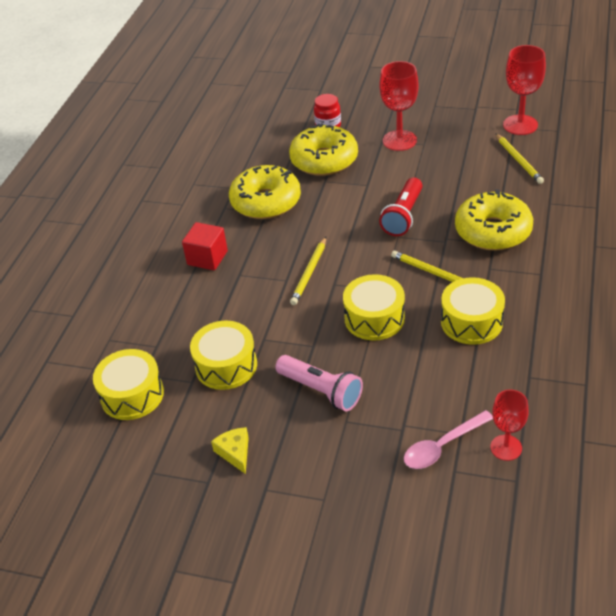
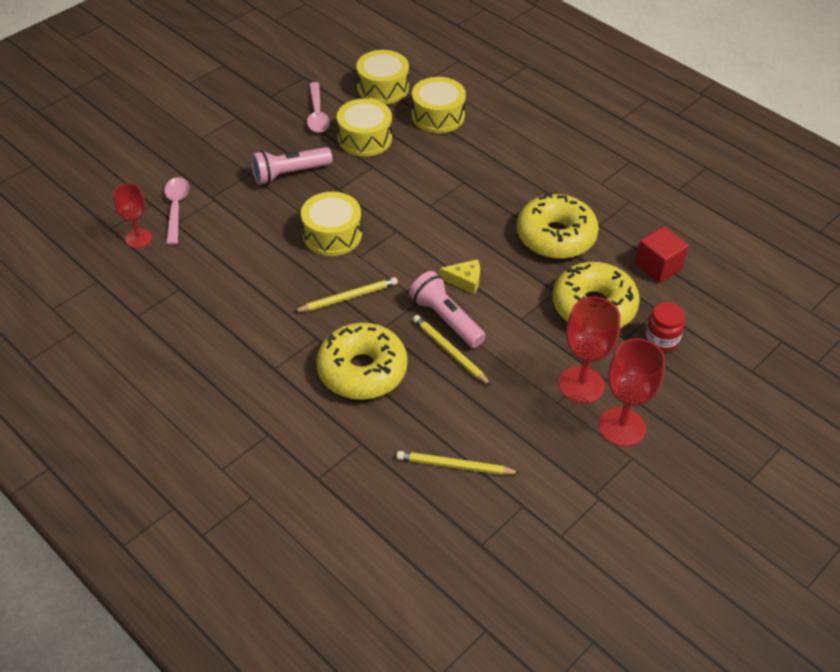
camera: 115 degrees right, 5 degrees up
(207, 258) = (504, 172): red cube -> red cube (658, 266)
(213, 422) = (317, 114): none -> pink spoon
(235, 452) = (280, 115): yellow cheese -> yellow cheese (465, 280)
(309, 273) = (425, 222): yellow pencil -> yellow pencil (450, 351)
(403, 216) = (446, 319): red flashlight -> pink flashlight
(471, 322) = (268, 288): yellow drum -> yellow drum (438, 116)
(520, 125) = (523, 514): red goblet -> red goblet (622, 427)

